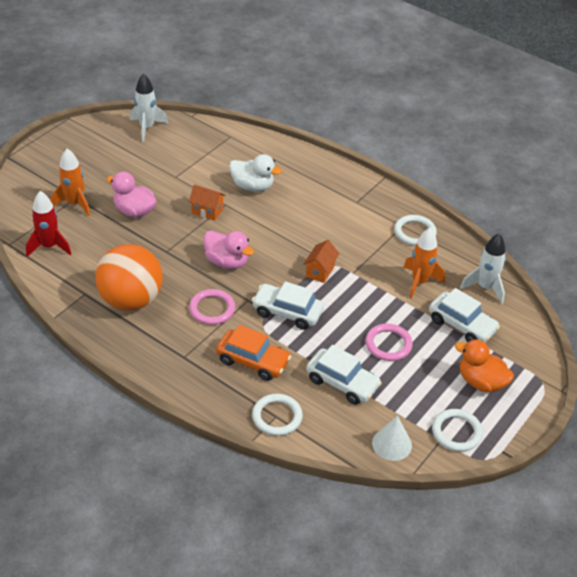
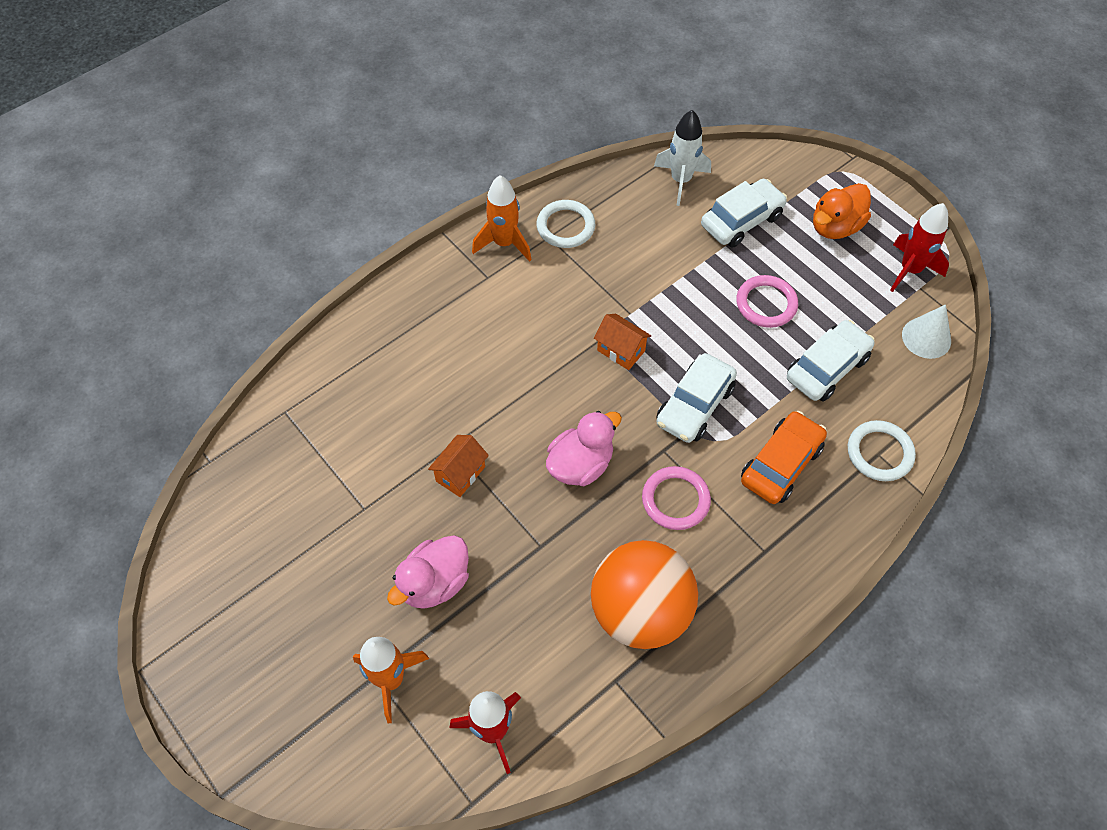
camera: 75 degrees left, 15 degrees up
(147, 128) = (217, 536): white rocket -> none
(252, 186) = (419, 401): white duck -> none
(419, 282) = (660, 244): orange rocket -> orange rocket (504, 243)
(456, 432) = (910, 270): white ring -> red rocket

